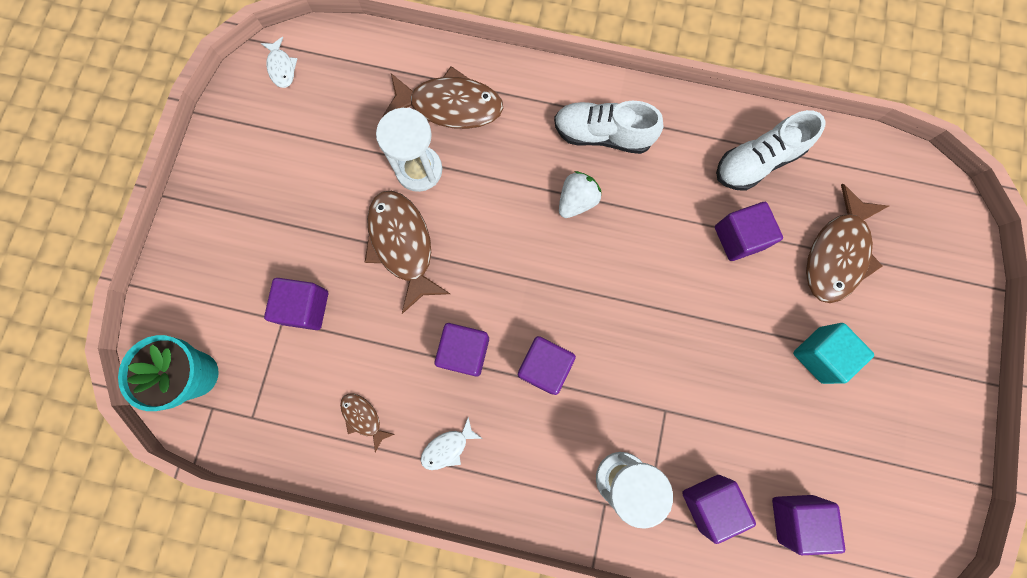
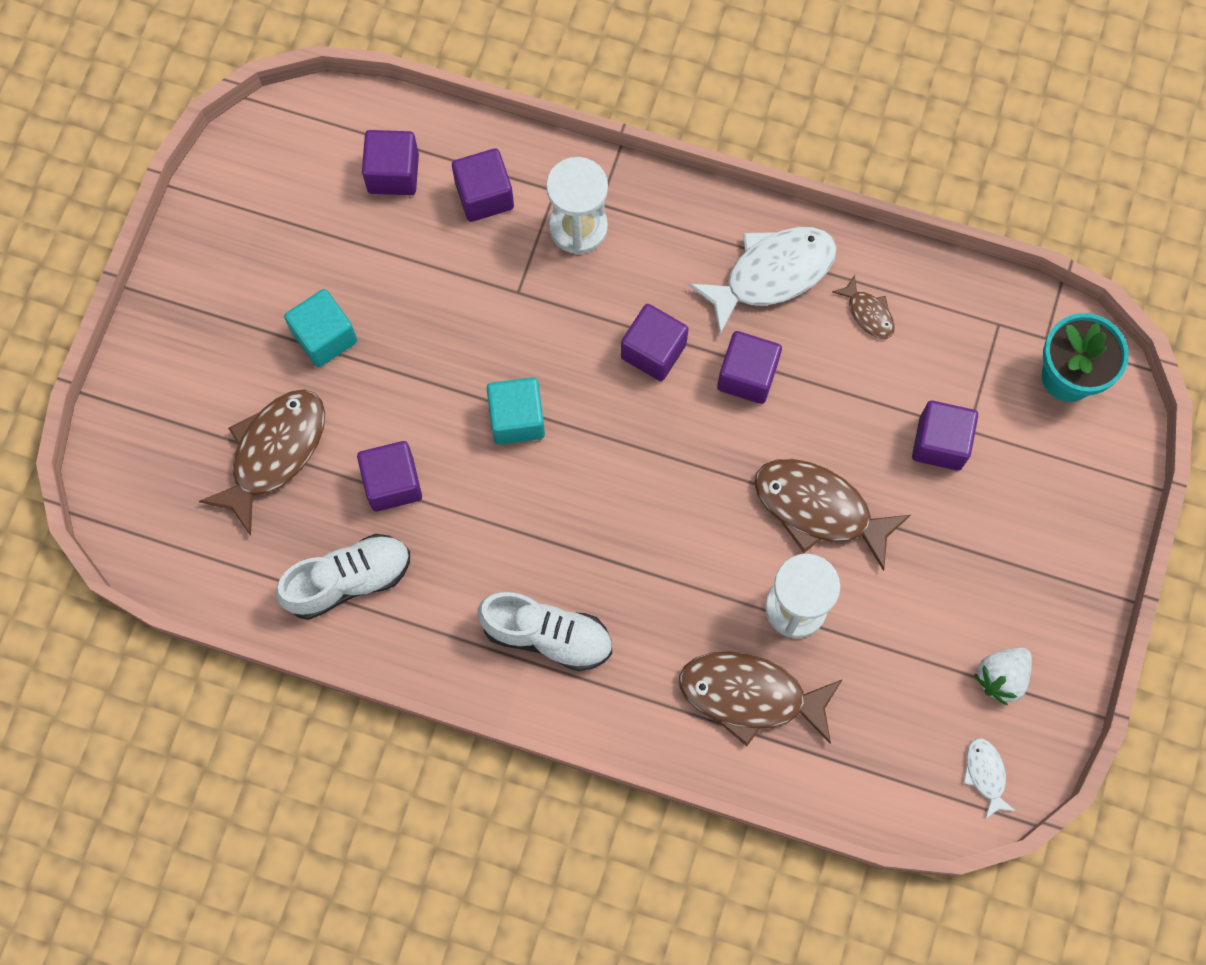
camera: 175 degrees left, 5 degrees down
(402, 245) = (819, 509): brown fish -> brown fish turned 135 degrees clockwise
(448, 447) = (771, 274): white fish -> white fish, size x2.06
(576, 201) = (592, 548): white strawberry -> white strawberry (1001, 677)
(649, 298) = (517, 419): none -> turquoise cube

